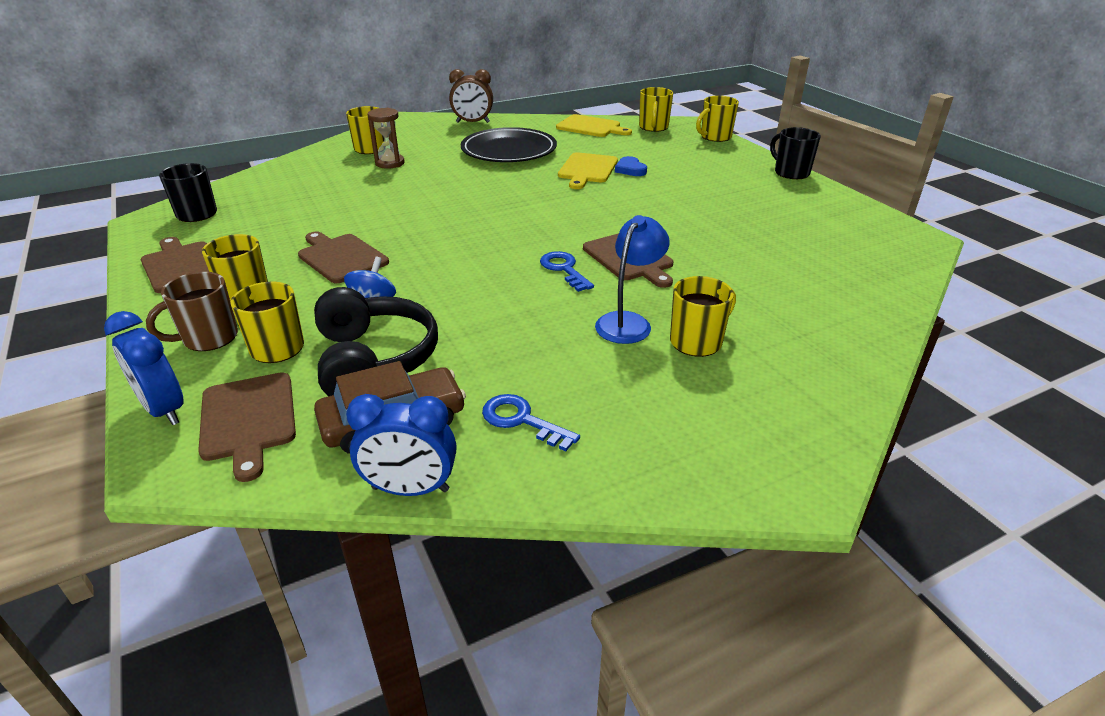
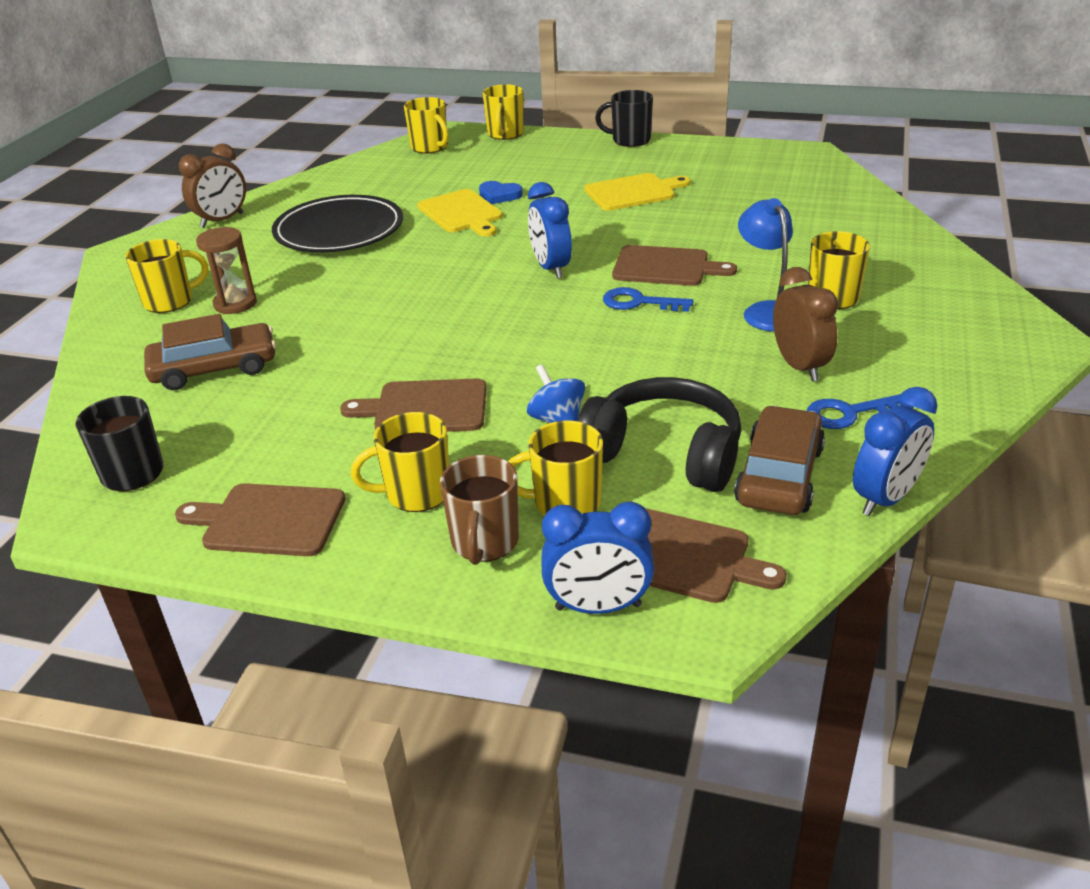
camera: 45 degrees left, 0 degrees up
(317, 188) = (214, 368): none -> brown car
(563, 223) = (550, 268): none -> blue clock
(564, 369) = (799, 366): none -> brown clock
(591, 127) = (367, 172): yellow cutting board -> yellow cutting board (633, 192)

